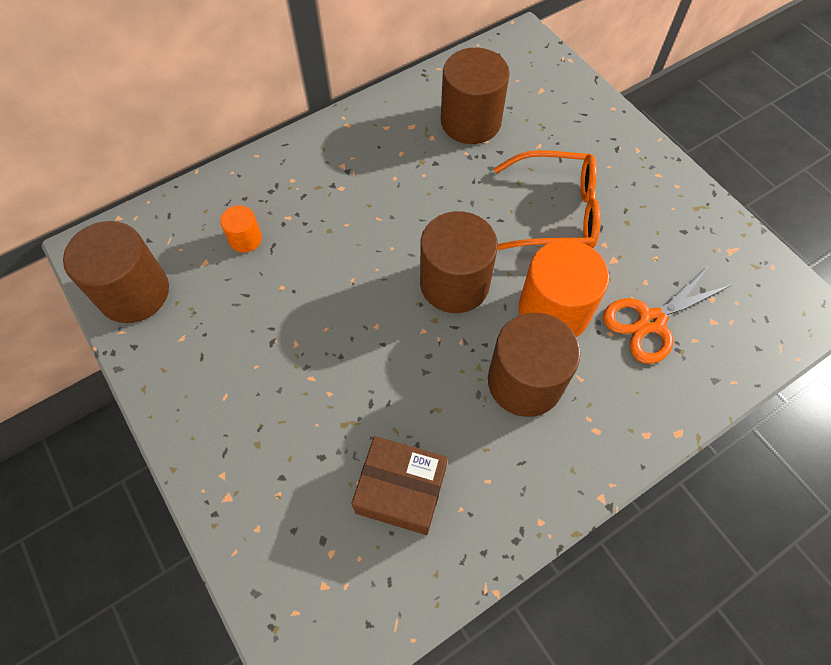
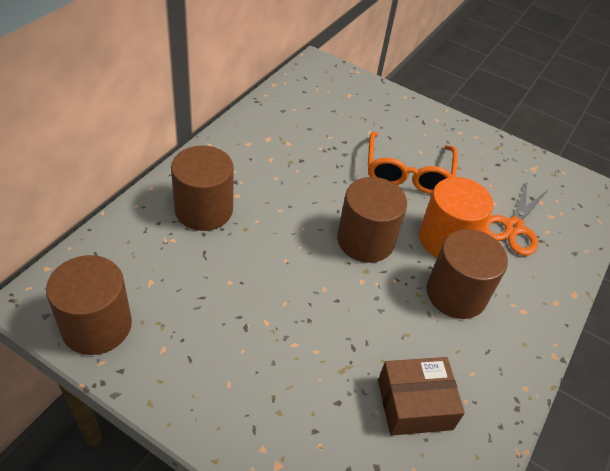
camera: 30 degrees left, 15 degrees down
(245, 239) = (177, 254): orange cylinder -> none
(470, 121) = (311, 126): brown cylinder -> brown cylinder (204, 210)
(555, 212) = (408, 173): orange glasses -> orange glasses turned 120 degrees clockwise

